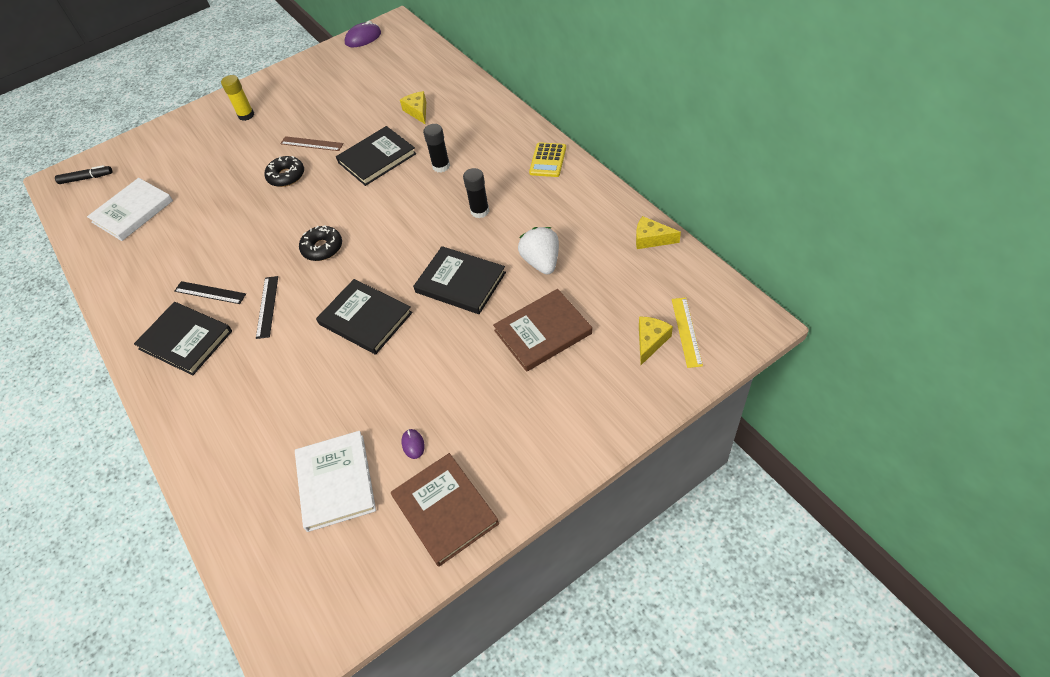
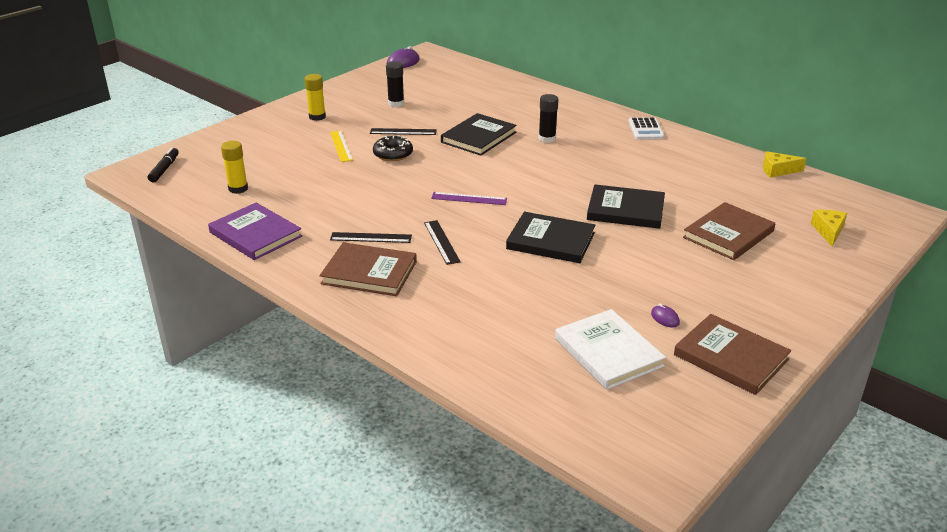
camera: 20 degrees left, 20 degrees down
(86, 178) = (164, 169): black marker -> black marker turned 60 degrees counterclockwise
(118, 275) = (255, 234): none -> purple book
(132, 211) = (238, 189): white book -> yellow glue stick
(185, 340) = (369, 272): black book -> brown book
(311, 144) = (403, 132): brown ruler -> black ruler
(322, 248) = (469, 198): black donut -> purple ruler
(417, 111) = (495, 106): yellow cheese -> none
(480, 211) = (607, 164): black glue stick -> black glue stick (396, 103)
(541, 262) = (691, 191): white strawberry -> none
(548, 160) = (645, 129): yellow calculator -> white calculator
(686, 331) = (854, 223): yellow ruler -> yellow ruler (341, 146)

